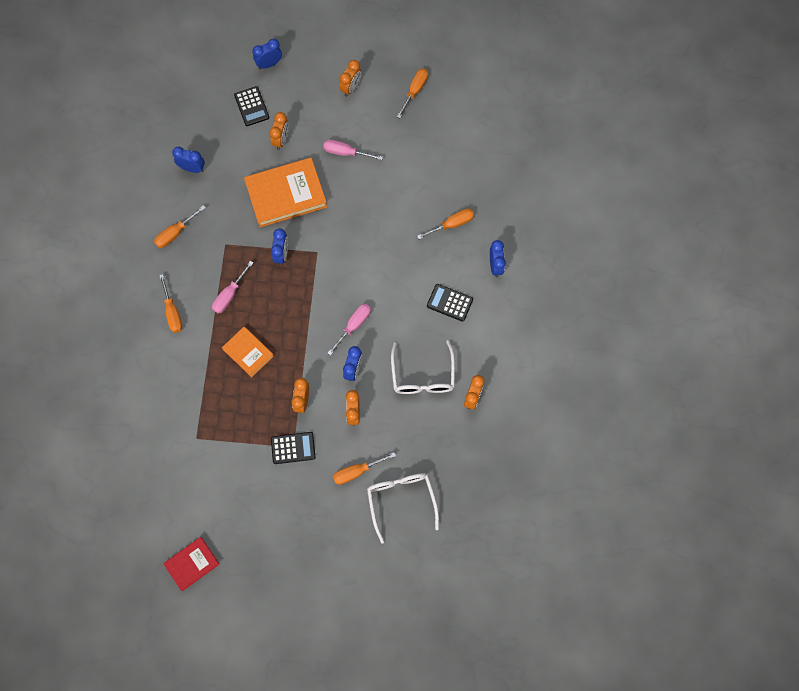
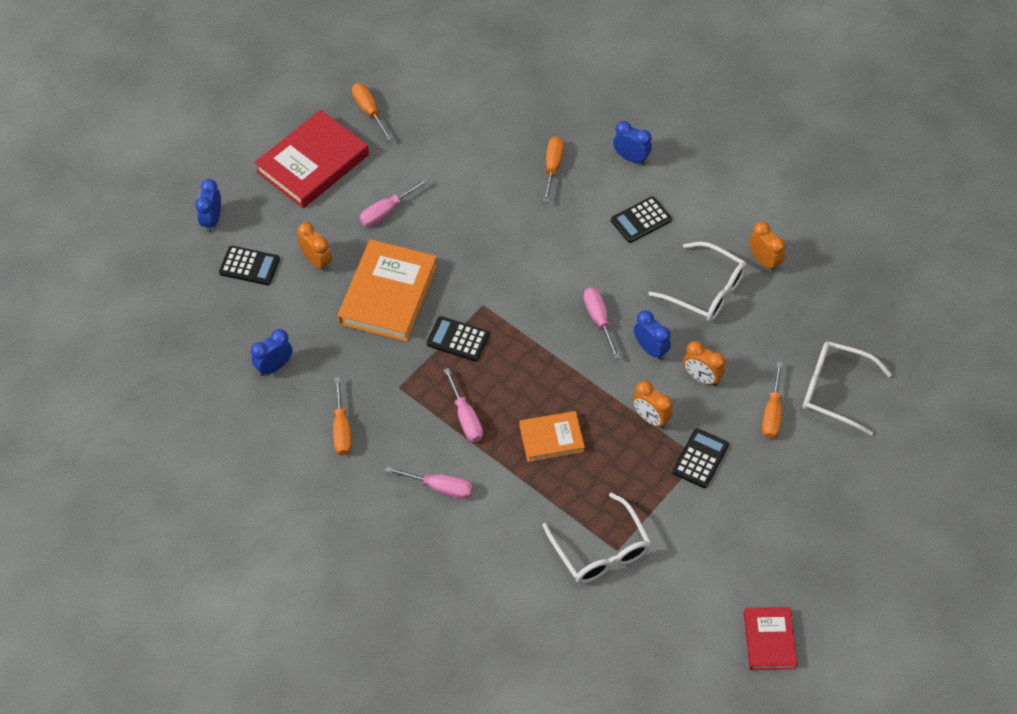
camera: 55 degrees left, 15 degrees down
(172, 312) = (439, 487): orange screwdriver -> pink screwdriver
(190, 429) = (600, 550): none -> white glasses
(281, 254) = (458, 339): blue clock -> black calculator
(351, 88) = (313, 163): orange clock -> red book

